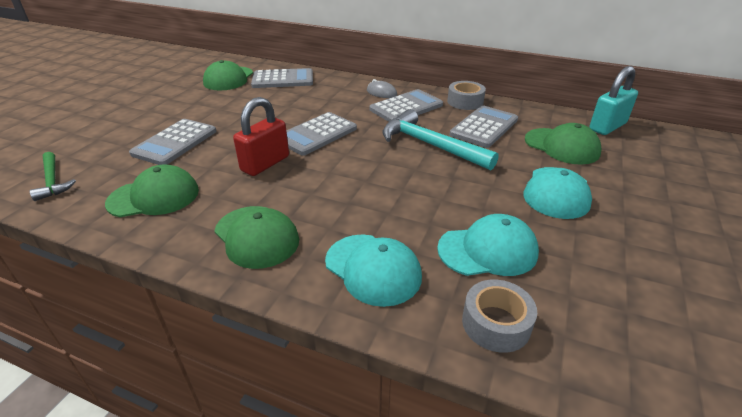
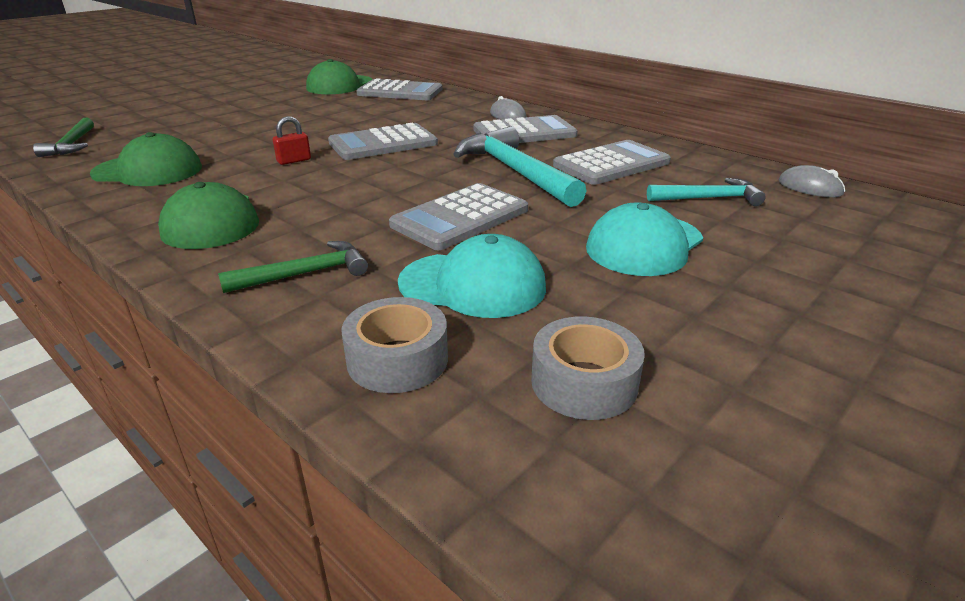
camera: 20 degrees right, 5 degrees down
(175, 142) = (221, 130): grey calculator -> grey calculator (460, 217)
(265, 163) = (294, 160): red padlock -> red padlock, size x0.50
(373, 269) = (304, 274): turquoise cap -> green hammer
(465, 102) = (613, 136): grey tape -> grey tape (584, 382)
(561, 146) = (708, 198): green cap -> turquoise hammer
(607, 126) = (810, 187): turquoise padlock -> grey mouse

